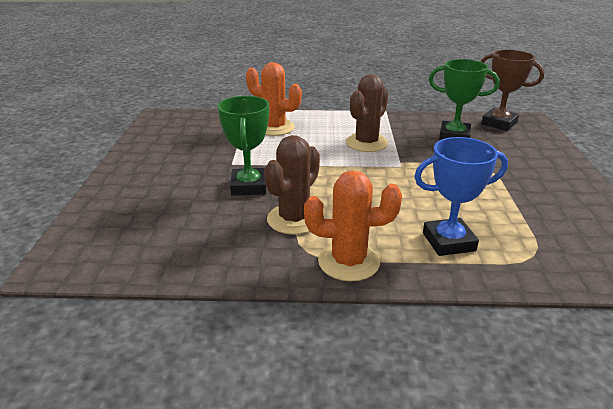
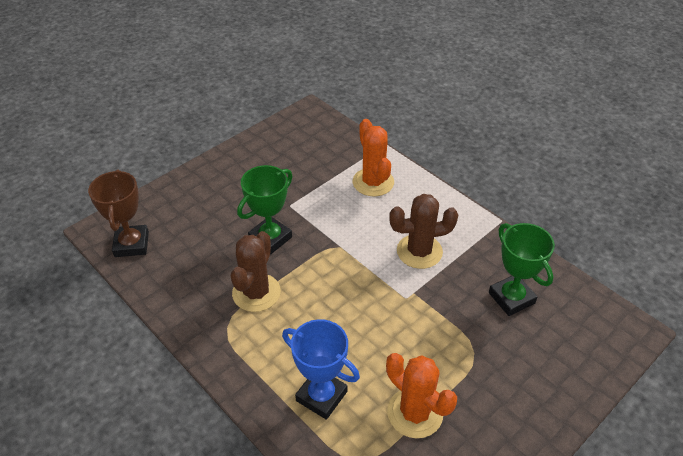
camera: 45 degrees right, 15 degrees up
(294, 219) = (256, 293): brown cactus -> brown cactus turned 60 degrees counterclockwise
(348, 262) = (237, 356): orange cactus -> orange cactus (415, 413)
(499, 123) = (589, 313): brown trophy -> brown trophy (132, 244)

